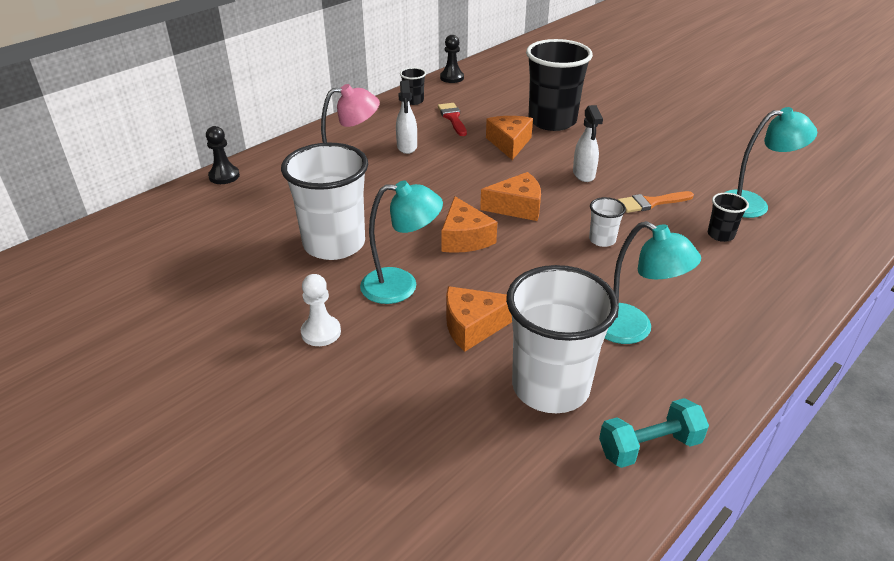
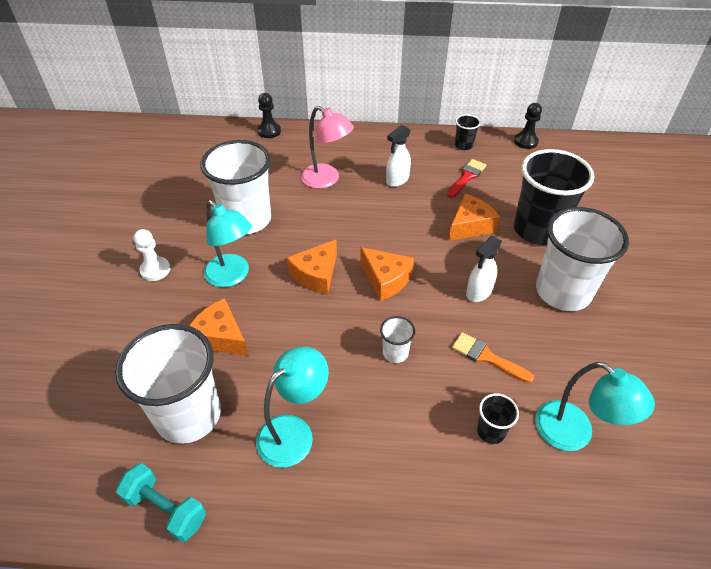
camera: 50 degrees right, 10 degrees up
(624, 143) = (563, 292): none -> white cup
(633, 330) = (294, 432): turquoise lamp -> turquoise lamp turned 135 degrees counterclockwise

